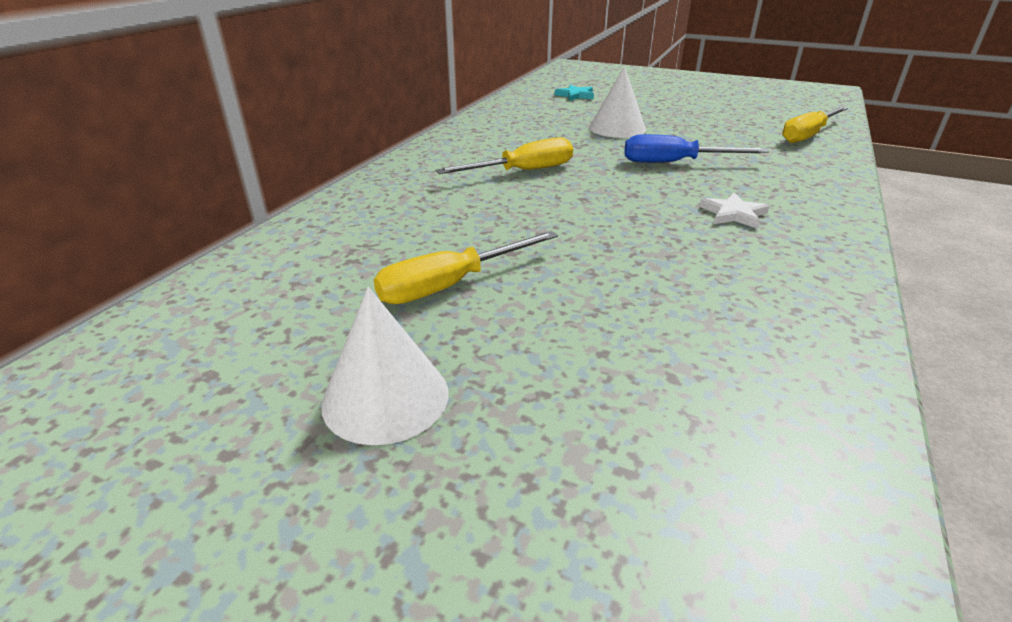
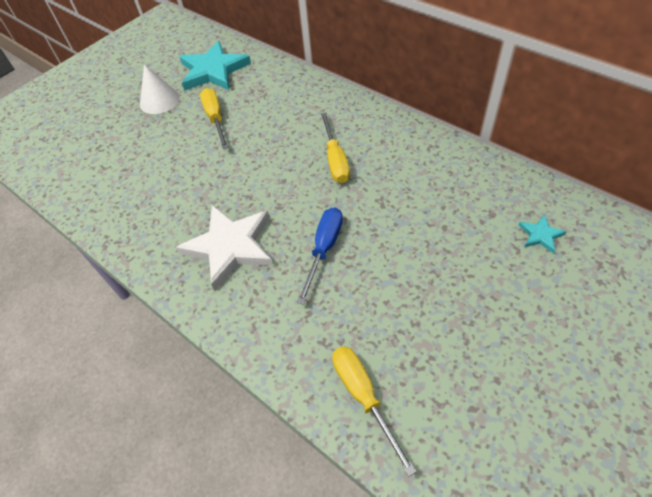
camera: 110 degrees right, 20 degrees up
(254, 329) = (213, 70): none -> turquoise star
(617, 128) = (418, 238): white cone -> none
(733, 214) = (230, 246): white star -> white star, size x2.24

